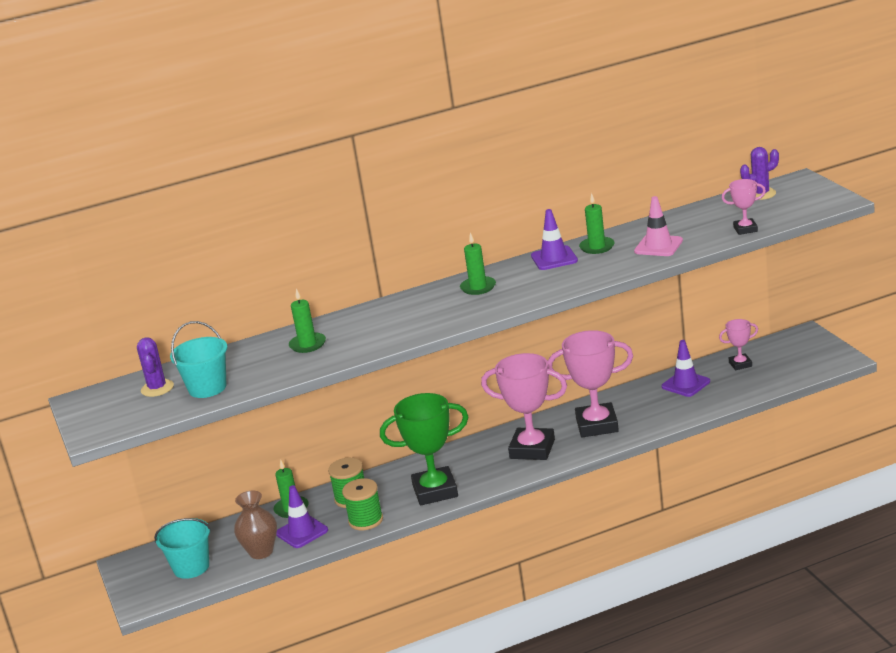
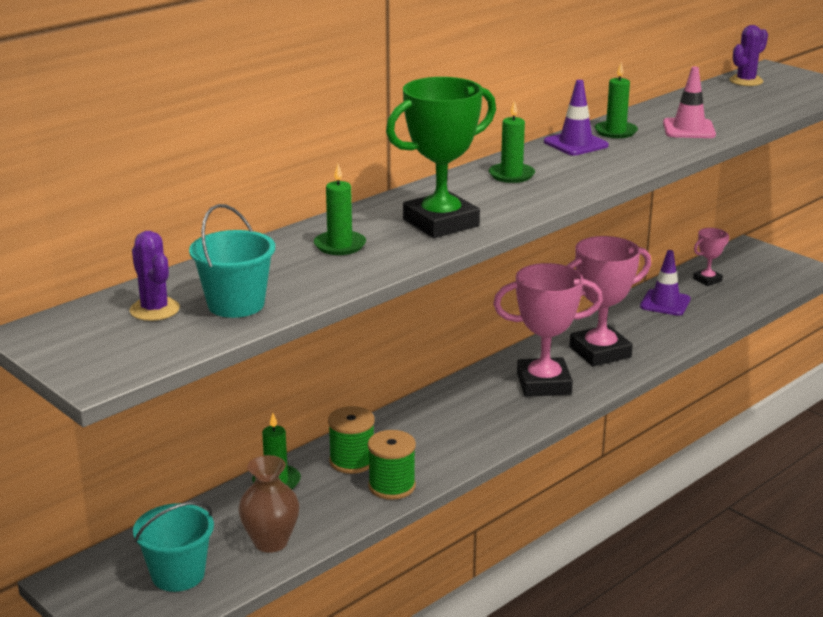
camera: 25 degrees left, 0 degrees up
(302, 532) = (312, 510): purple traffic cone -> none
(435, 491) = (458, 442): green trophy -> green trophy (441, 223)
(745, 229) = (769, 112): pink trophy -> none

